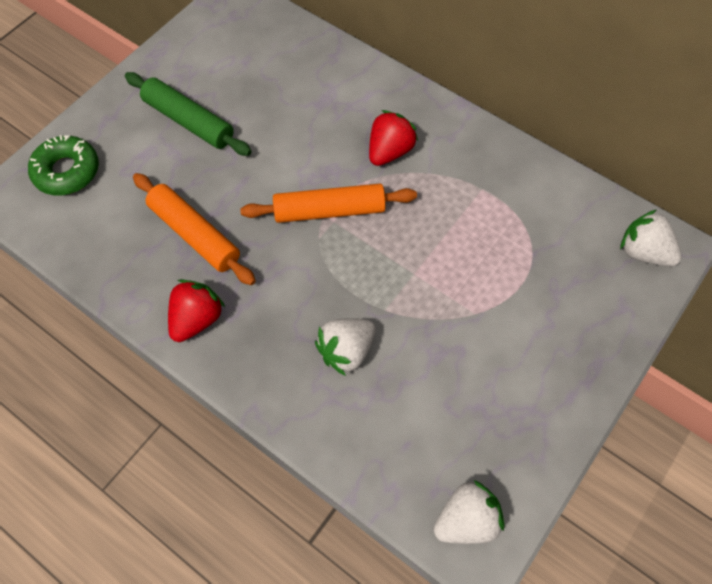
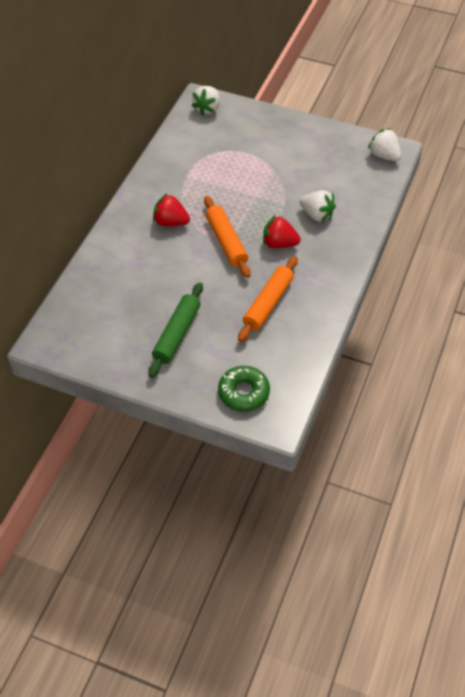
camera: 105 degrees left, 10 degrees down
(197, 319) = (326, 285): red strawberry -> red strawberry (279, 243)

